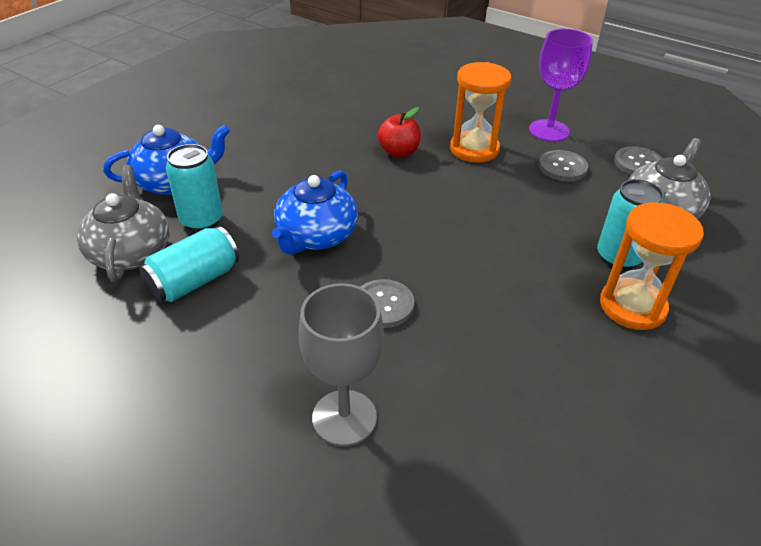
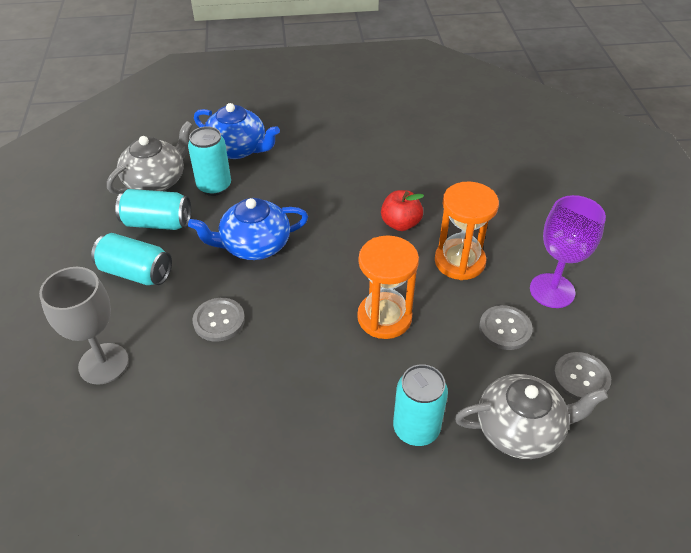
camera: 50 degrees right, 5 degrees up
(244, 331) = (136, 272): none -> turquoise can
(632, 306) = (359, 468): orange hourglass -> orange hourglass (384, 317)

